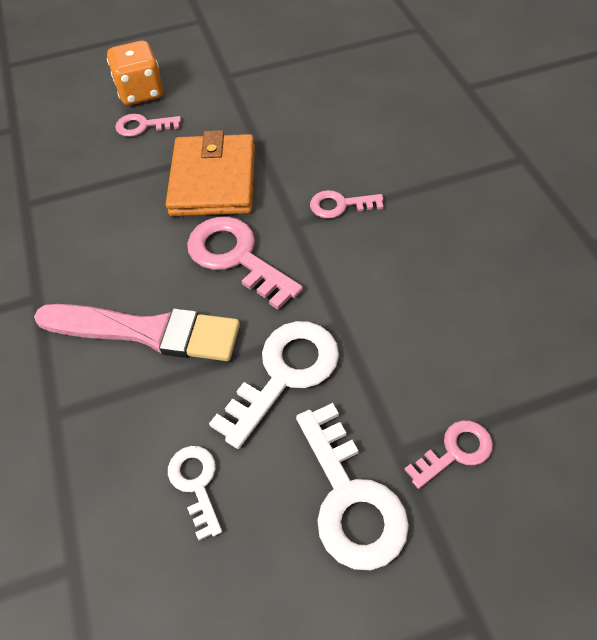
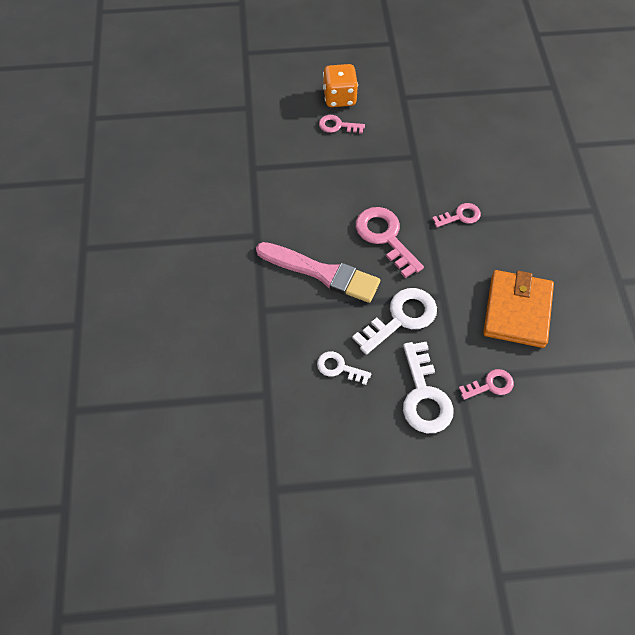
camera: 10 degrees right, 5 degrees up
(196, 484) = (339, 368): white key -> white key turned 60 degrees counterclockwise
(213, 180) = (379, 178): orange wallet -> orange wallet (517, 311)
(340, 205) = (460, 216): pink key -> pink key turned 150 degrees clockwise

